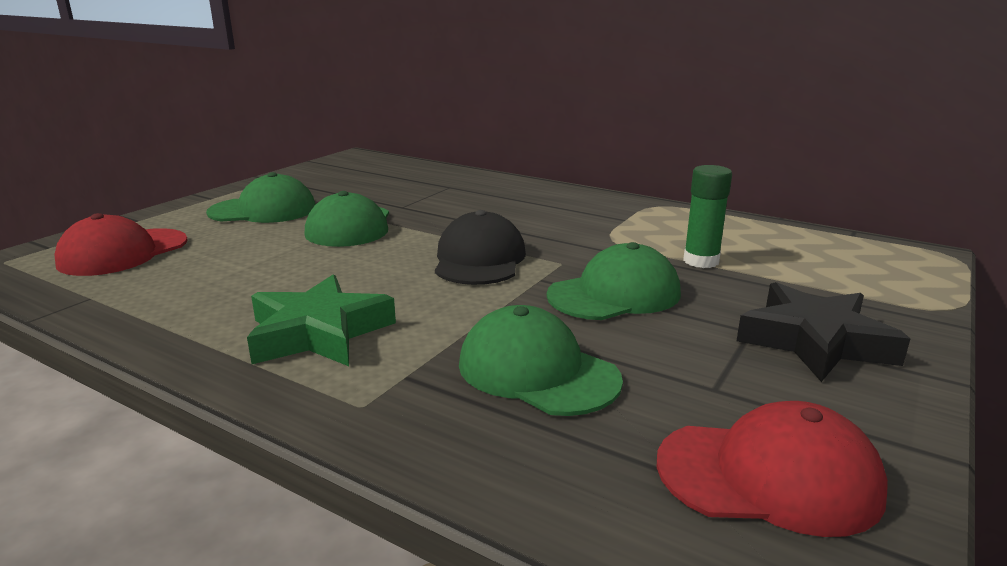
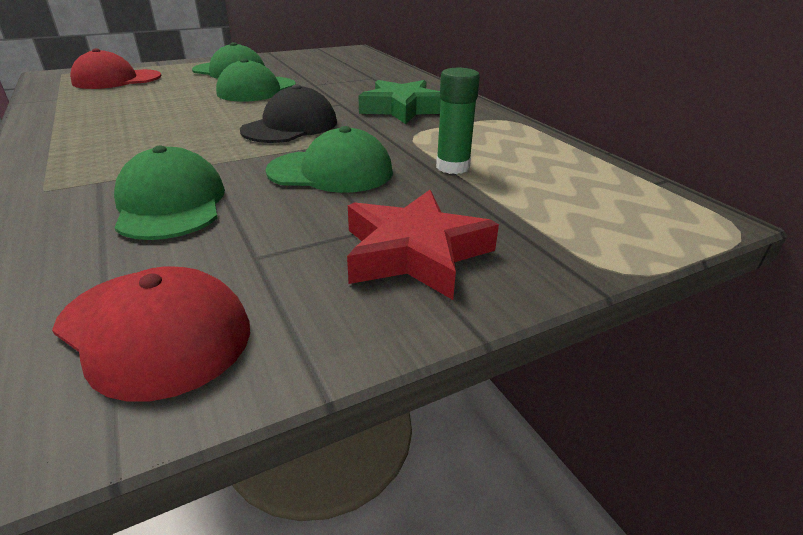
camera: 30 degrees right, 10 degrees up
(318, 332) = (110, 144): green star -> green star (402, 109)
(814, 341) = (414, 253): black star -> red star

